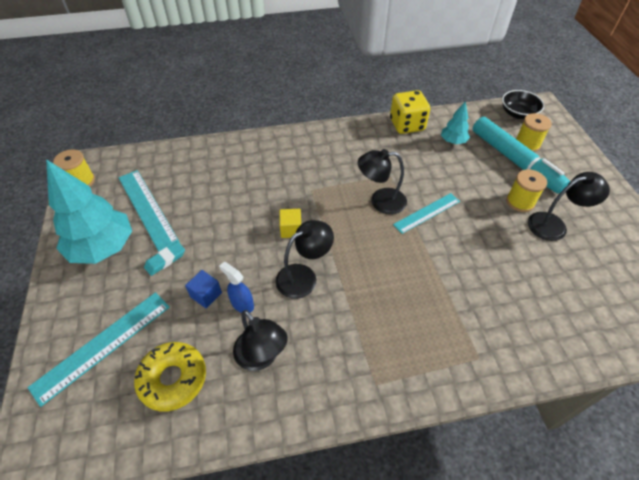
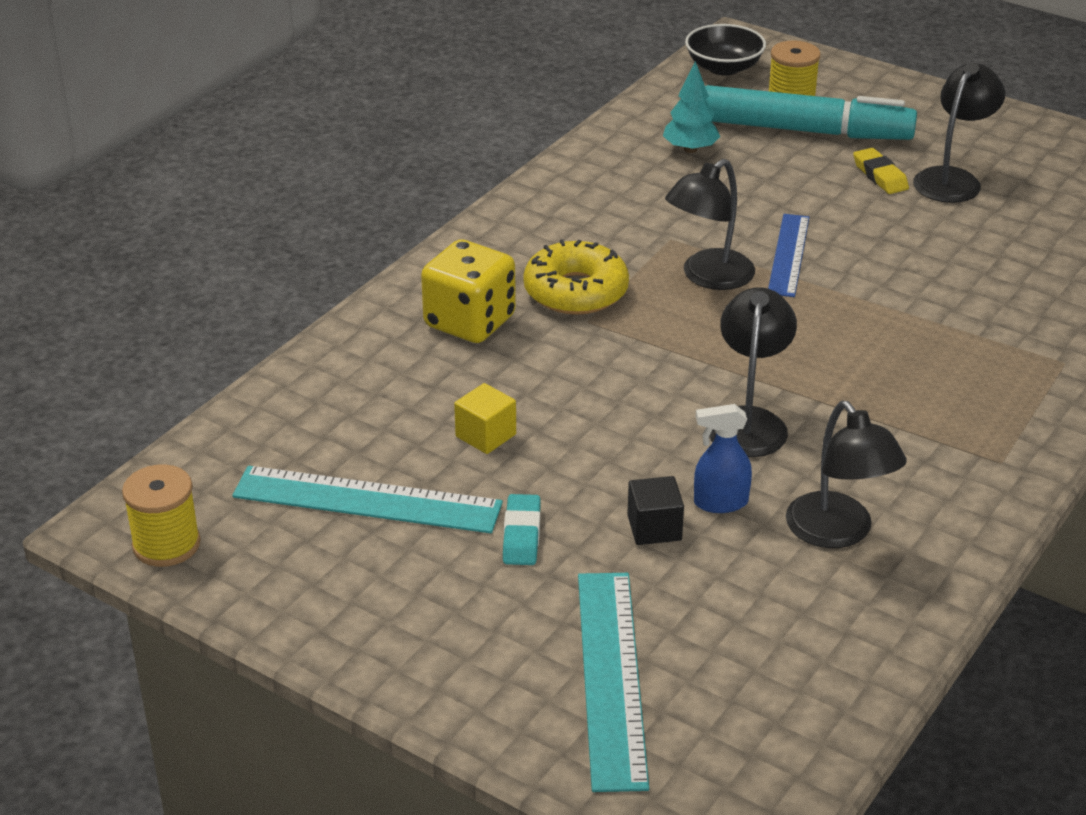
camera: 45 degrees left, 15 degrees down
(103, 248) = (390, 589): turquoise tree -> none
(173, 379) = (769, 632): yellow donut -> yellow donut (576, 291)
(206, 295) = (654, 528): blue cube -> black cube
(261, 357) = (838, 533): black lamp -> black lamp turned 60 degrees clockwise
(291, 229) = (642, 384): yellow cube -> yellow cube (486, 435)
(407, 125) = (592, 162): yellow dice -> yellow dice (470, 322)
(426, 213) = (788, 255): turquoise ruler -> blue ruler
(520, 202) = (880, 176): yellow spool -> yellow eraser

